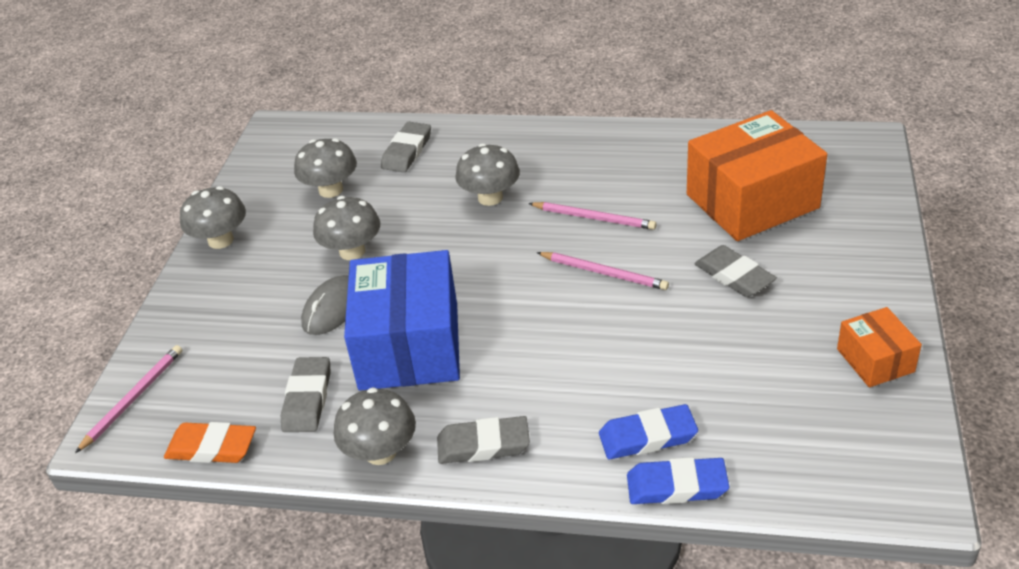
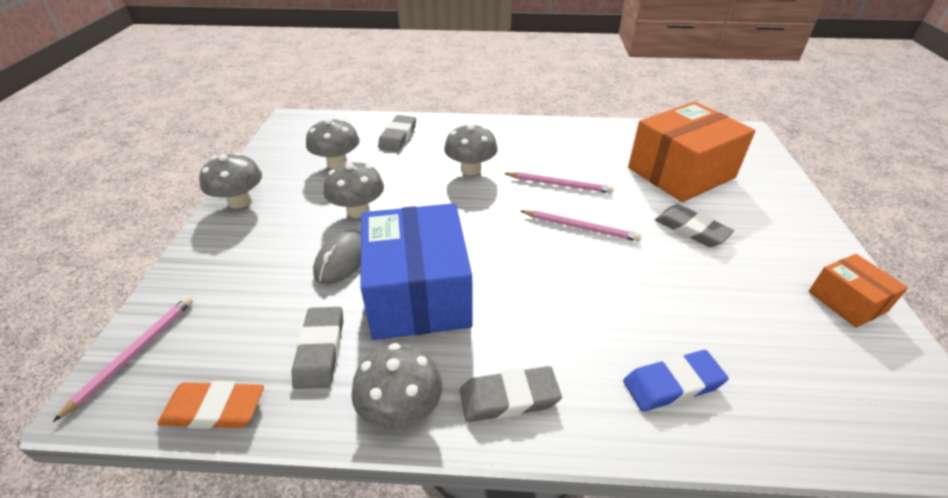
camera: 10 degrees left, 0 degrees up
(677, 486) = (723, 441): blue eraser -> none

